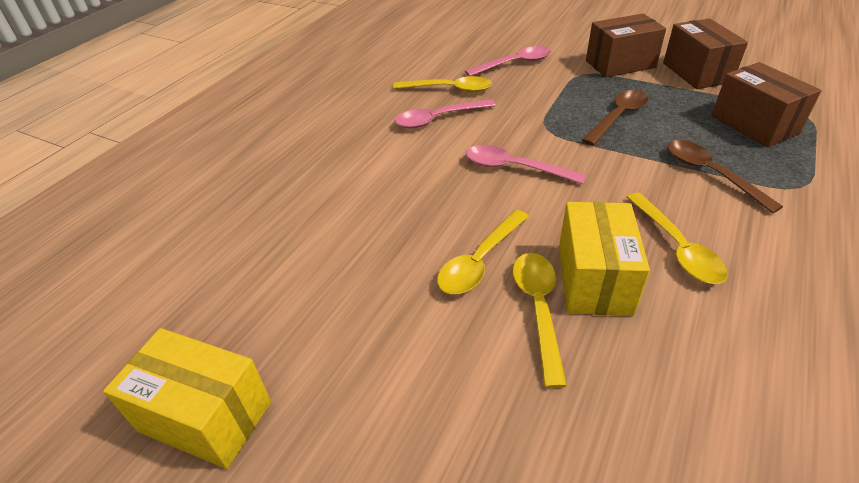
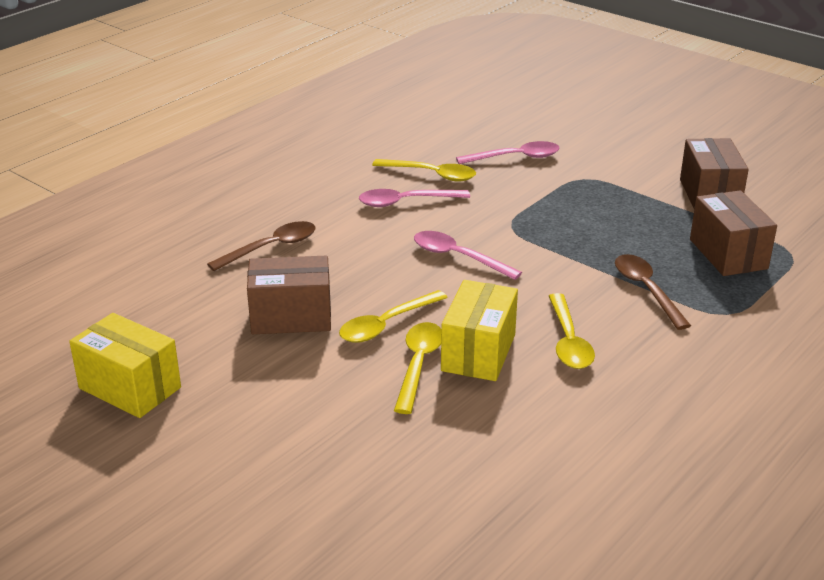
camera: 10 degrees right, 10 degrees down
(618, 117) = (591, 226): brown spoon -> brown spoon (271, 248)
(620, 64) = (631, 174): brown box -> brown box (291, 317)

